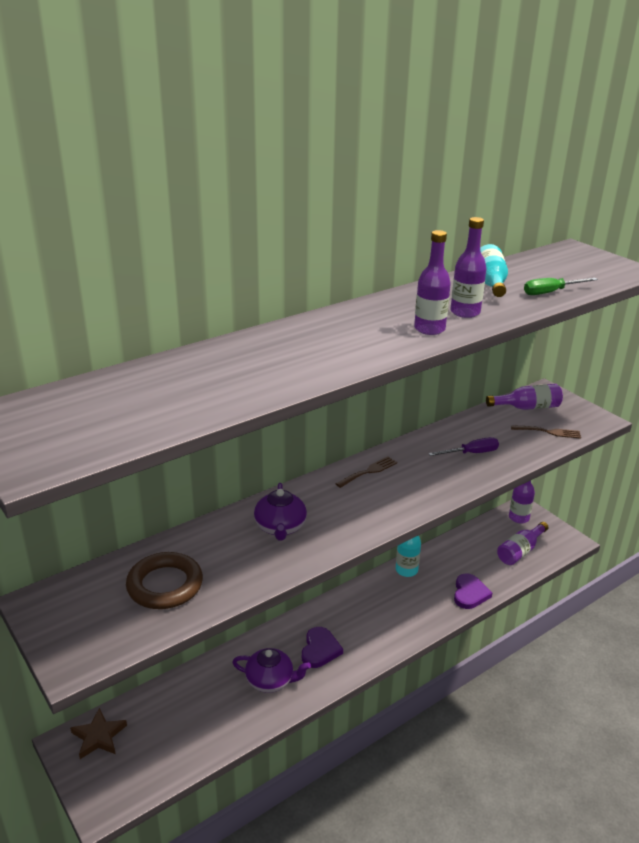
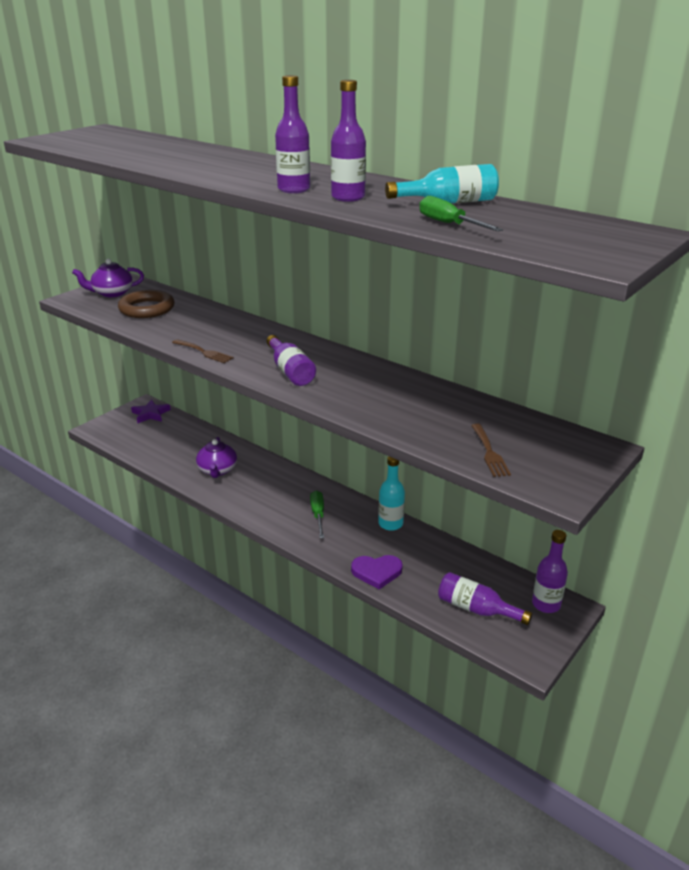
camera: 75 degrees right, 0 degrees up
(99, 736) = (150, 414): brown star -> purple star
(280, 527) = (226, 334): purple teapot -> purple teapot (112, 293)
(320, 649) = (259, 488): purple heart -> none
(369, 471) = (330, 358): brown fork -> brown fork (204, 352)
(379, 614) = (318, 515): none -> green screwdriver
(471, 453) = (400, 405): purple screwdriver -> none
(527, 407) = (540, 435): purple bottle -> purple bottle (290, 371)

